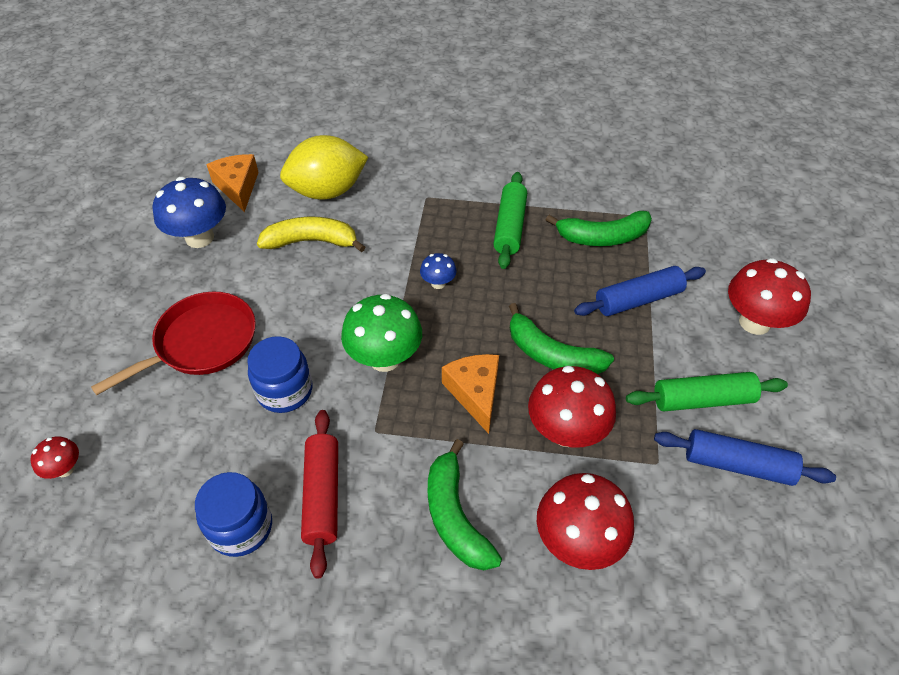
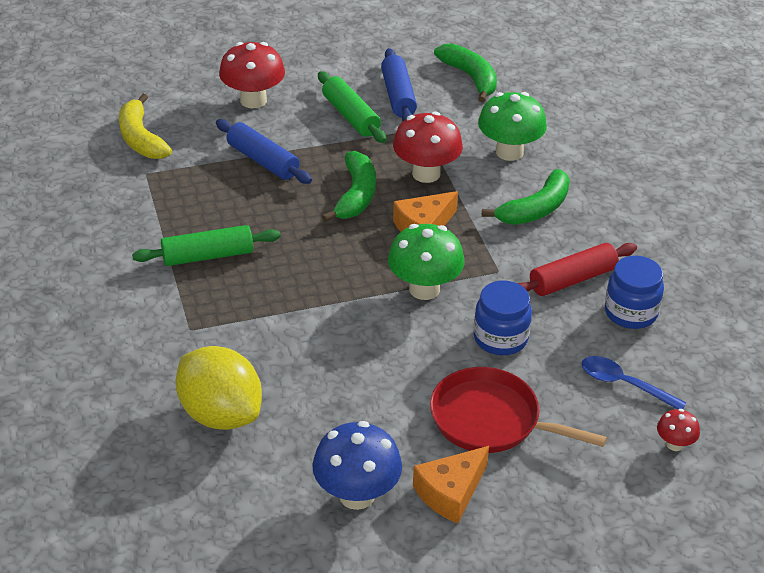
camera: 115 degrees left, 10 degrees down
(159, 465) = (624, 384): none -> blue spoon
(238, 187) = (253, 502): orange cheese -> orange cheese (450, 492)
(311, 241) = (309, 395): yellow banana -> yellow banana (141, 139)
(438, 283) = (314, 283): blue mushroom -> none
(578, 541) = (509, 152): red mushroom -> green mushroom
(602, 237) = (191, 194): green banana -> green banana (470, 78)

